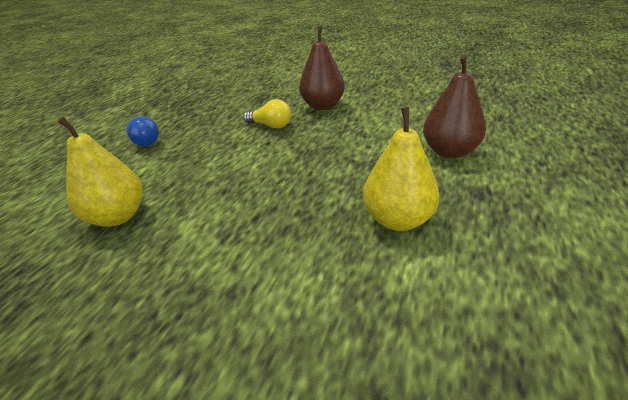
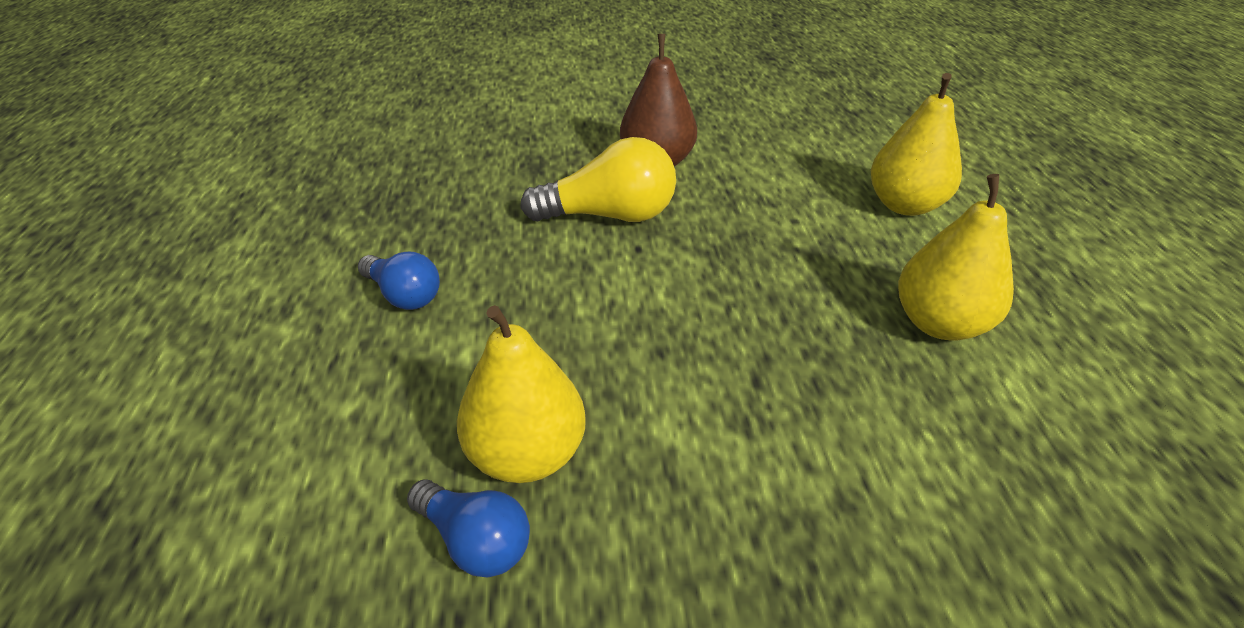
camera: 30 degrees left, 5 degrees up
(59, 243) = (475, 540): none -> blue light bulb
(270, 125) = (609, 215): yellow light bulb -> yellow light bulb, size x1.65
(449, 151) = (904, 205): brown pear -> yellow pear

